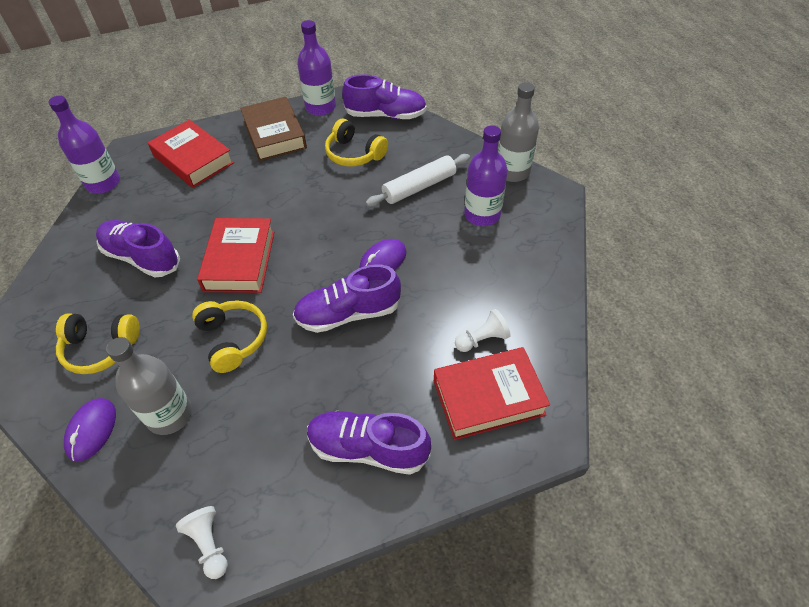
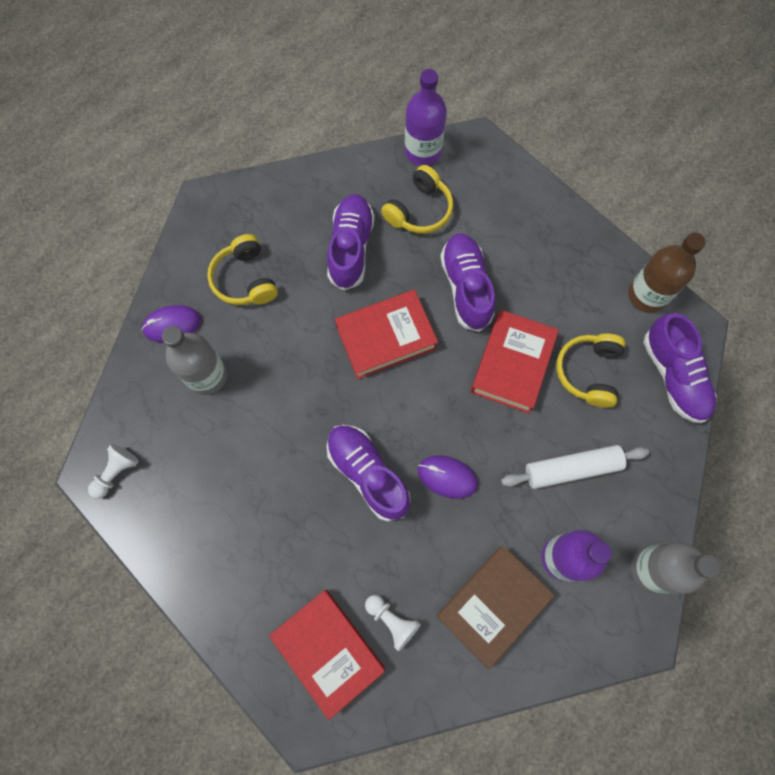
camera: 65 degrees right, 20 degrees up
(193, 159) = (495, 212): red book -> red book (512, 364)
(233, 339) = (297, 383): yellow headphones -> yellow headphones (419, 210)
(274, 134) = (575, 270): brown book -> brown book (493, 605)
(320, 107) = (647, 295): purple bottle -> brown bottle
(368, 448) = (237, 559): purple shoe -> purple shoe (466, 287)
(419, 187) = (572, 468): white rolling pin -> white rolling pin turned 45 degrees counterclockwise

